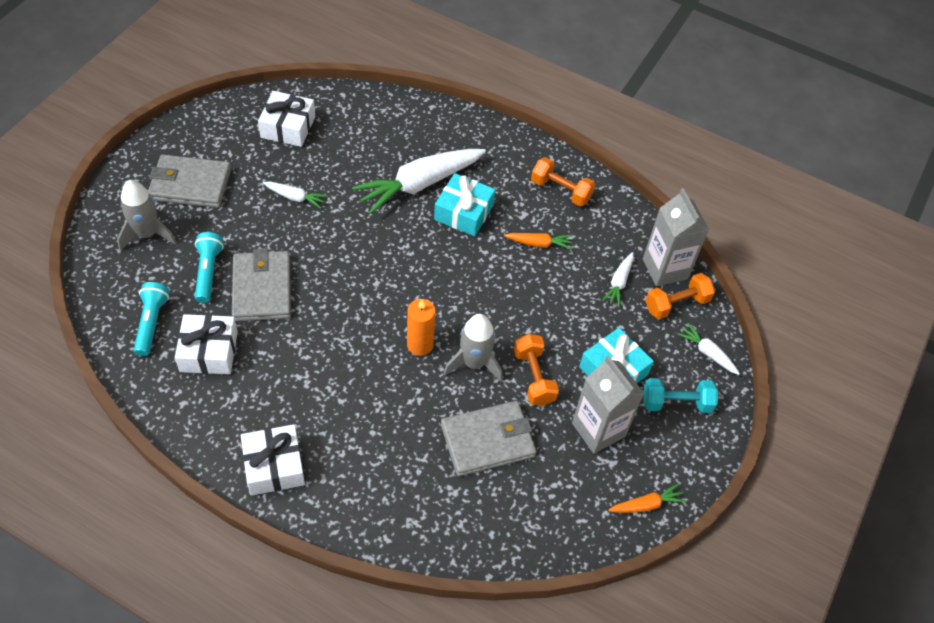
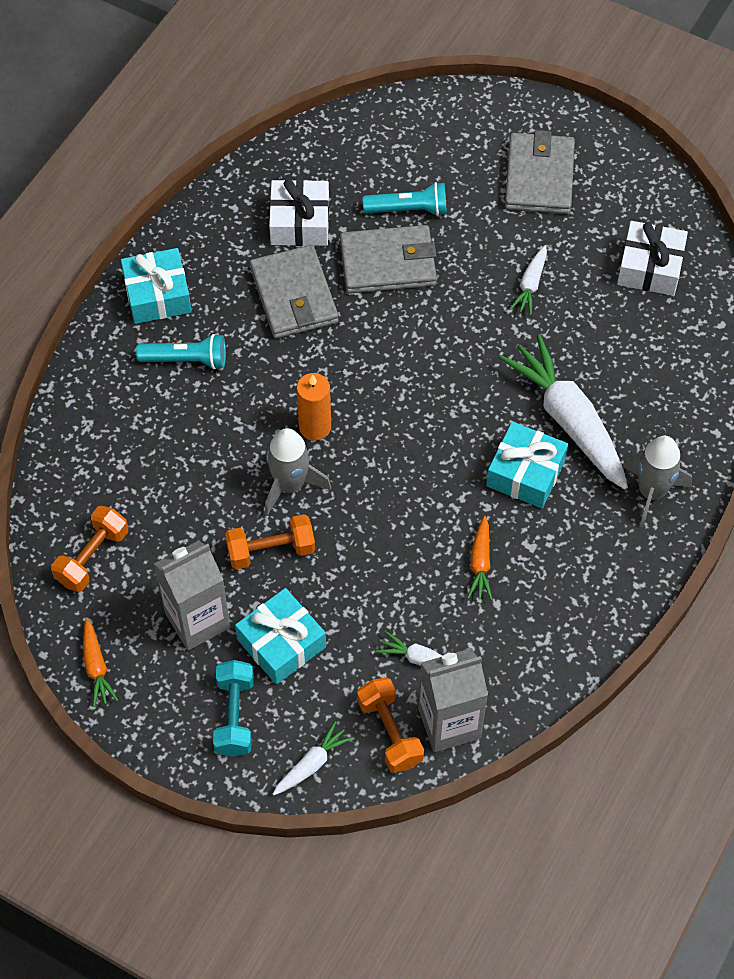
camera: 95 degrees right, 5 degrees up
(147, 234) = (459, 146): grey rocket -> grey rocket (651, 492)
(151, 323) = (335, 167): turquoise flashlight -> turquoise flashlight (186, 360)
(274, 466) = (157, 295): white gift -> turquoise gift
(487, 440) = (184, 499): grey wallet -> grey wallet (294, 295)
(560, 190) = (578, 594): orange dumbbell -> orange dumbbell (92, 557)

